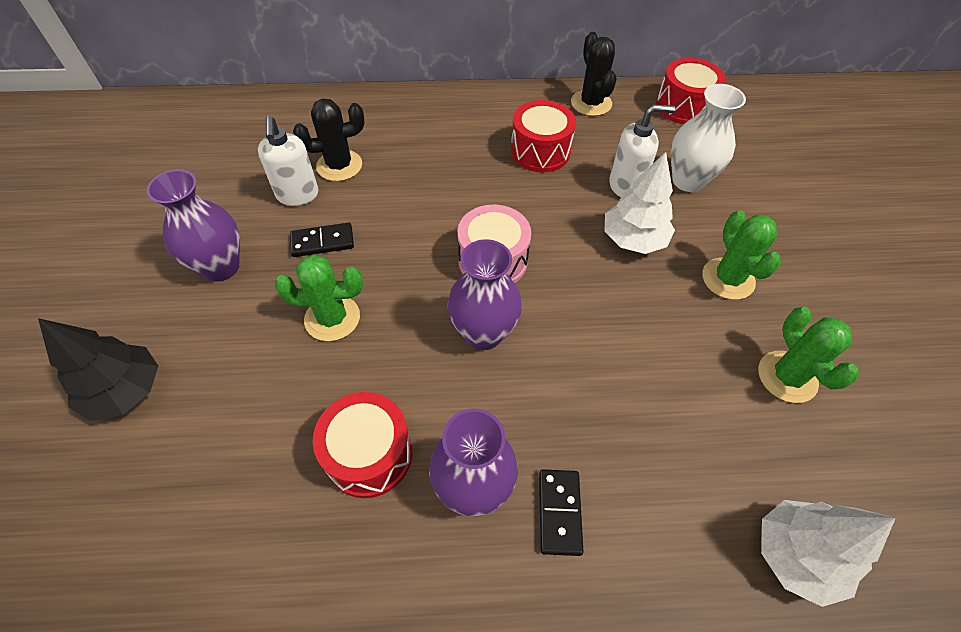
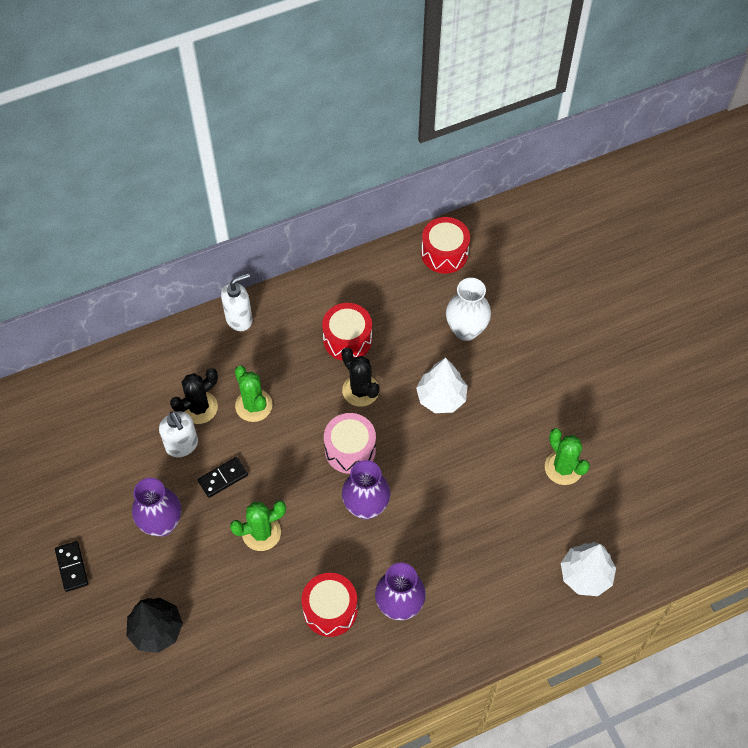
camera: 20 degrees left, 5 degrees up
(559, 512) = (452, 600): black domino -> black domino (72, 567)
(591, 103) = (370, 275): black cactus -> black cactus (360, 390)
(626, 186) = (422, 351): white soap dispenser -> white soap dispenser (239, 319)
(728, 279) = (512, 407): green cactus -> green cactus (253, 405)

